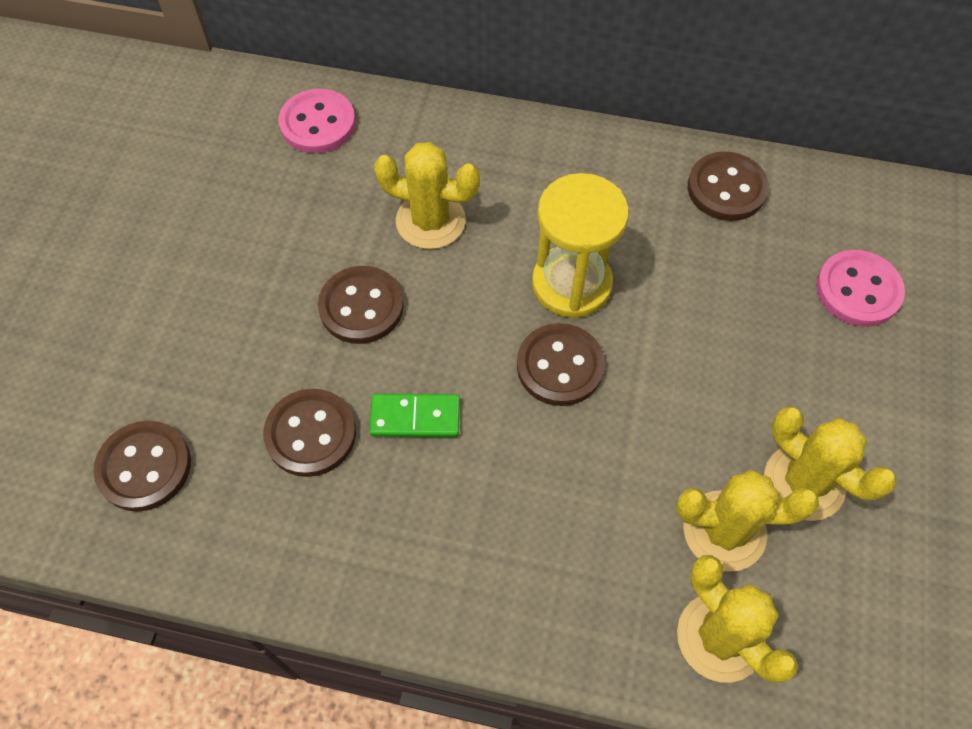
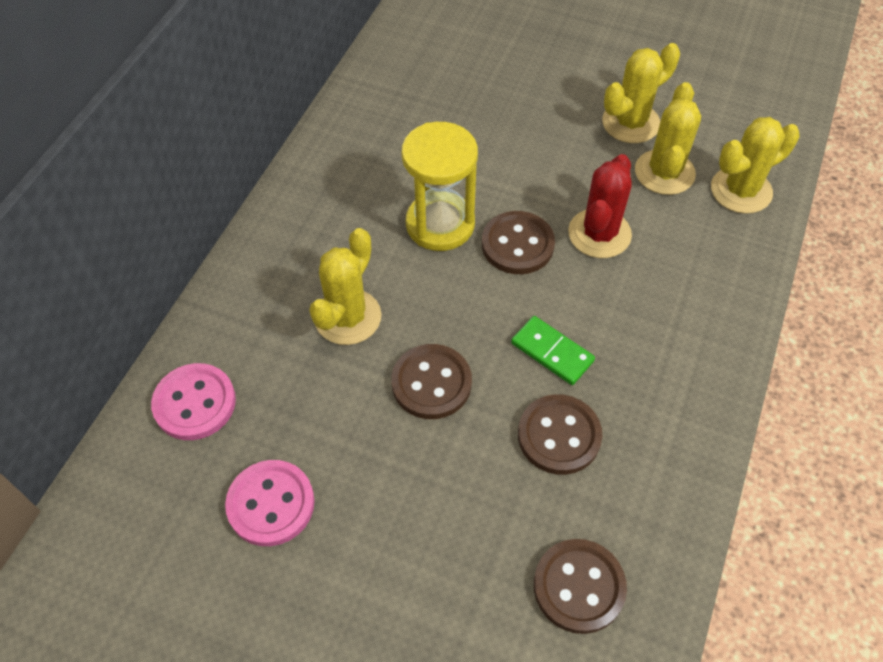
camera: 80 degrees left, 5 degrees down
(415, 417) = (552, 352): green domino -> green domino turned 60 degrees counterclockwise
(598, 455) = (599, 234): none -> red cactus
(726, 188) = (370, 109): brown button -> none
(858, 290) = (481, 59): pink button -> pink button (271, 504)

